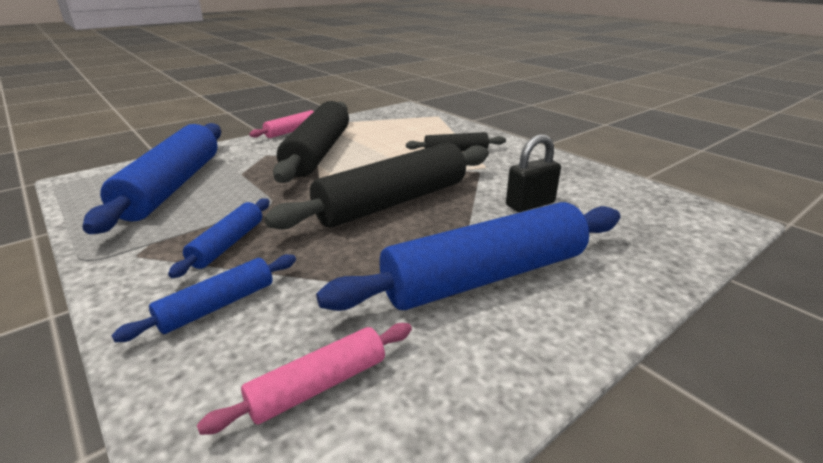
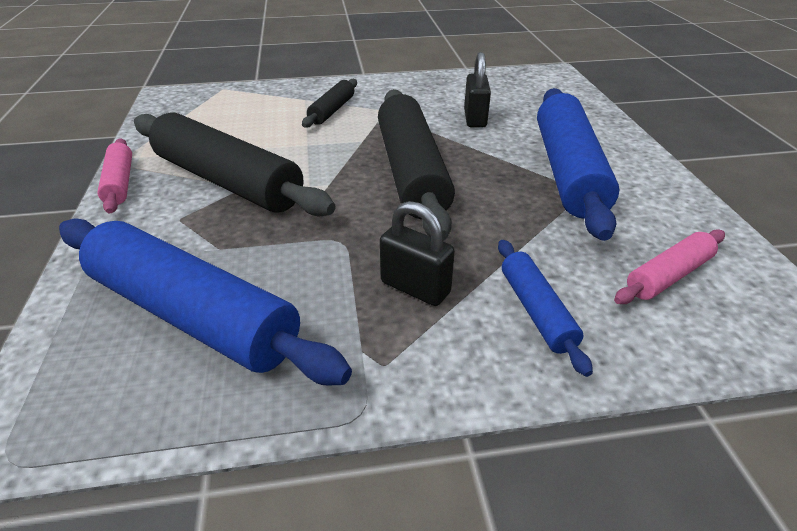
camera: 60 degrees left, 10 degrees up
(227, 244) = (415, 287): blue rolling pin -> black padlock
(318, 385) = (668, 275): pink rolling pin -> pink rolling pin turned 60 degrees clockwise

